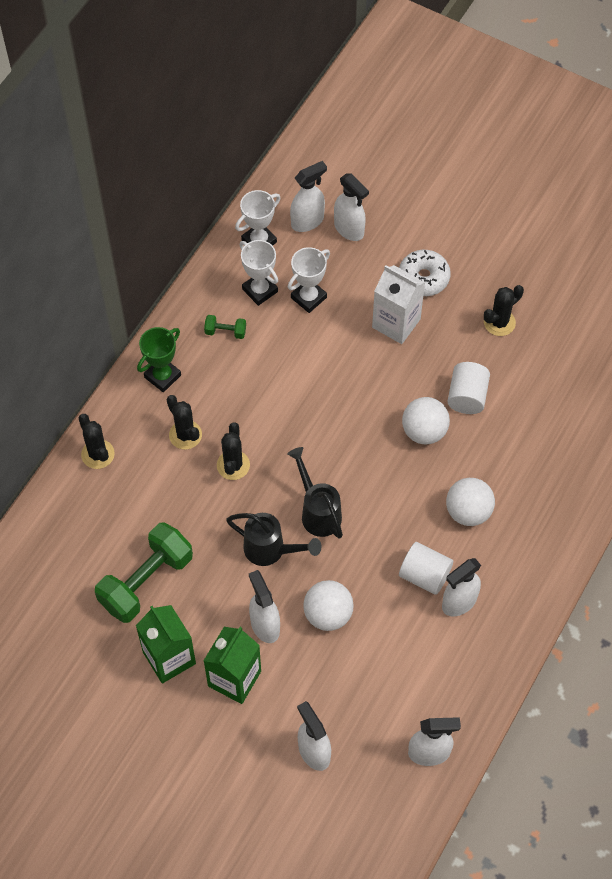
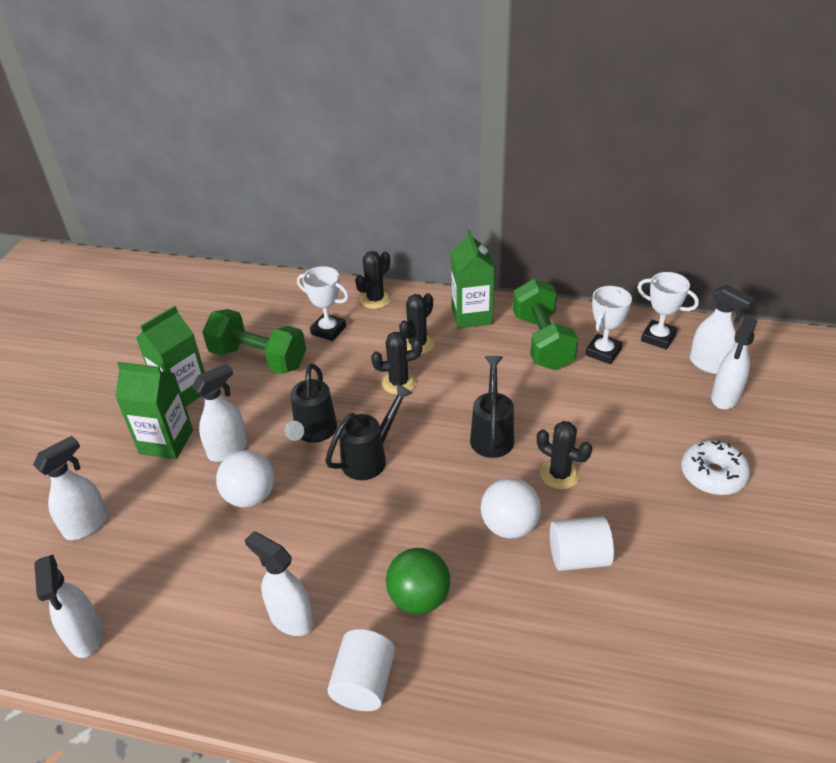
camera: 75 degrees right, 20 degrees down
(162, 376) = (471, 316): green trophy -> green carton
(225, 332) = (542, 341): green dumbbell -> green dumbbell, size x2.31
(308, 297) = (619, 388): white trophy -> white trophy (328, 330)
(325, 411) = (492, 434): none -> black watering can
(396, 323) = (635, 465): white carton -> none
(424, 575) = (319, 573): white cylinder -> white cylinder (364, 682)
(468, 511) = (419, 598): white ball -> green ball
(499, 322) = (704, 566): black cactus -> black cactus (559, 474)

